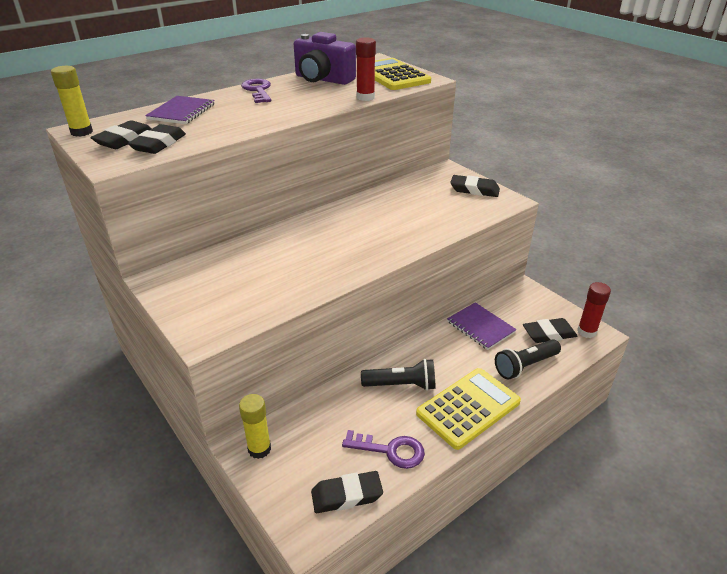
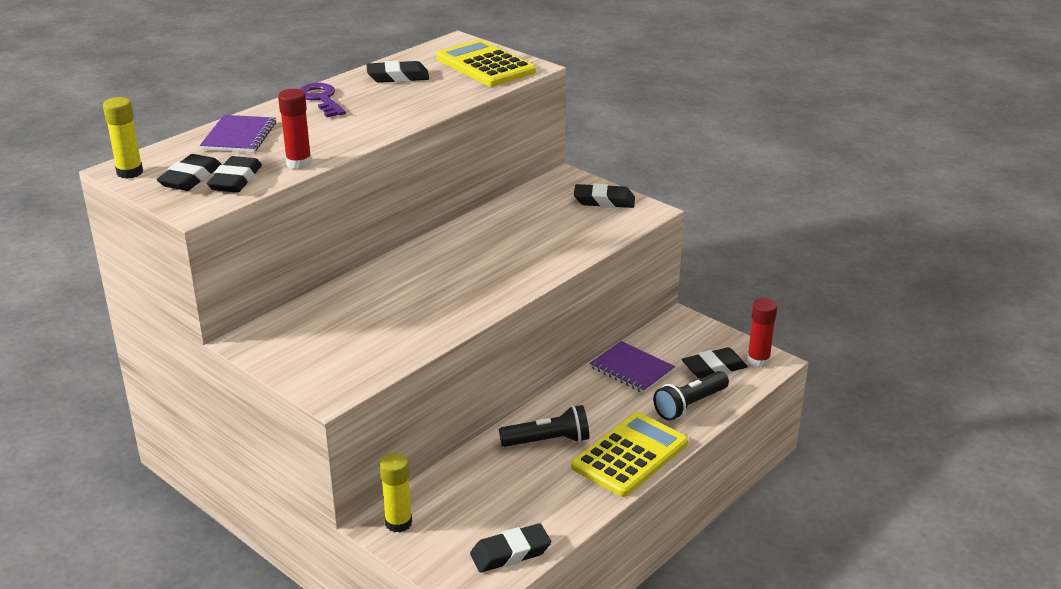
camera: 10 degrees left, 5 degrees down
(323, 79) = (398, 77): purple camera -> black eraser
(365, 97) = (460, 99): red glue stick -> red glue stick (299, 163)
(390, 450) = (549, 506): purple key -> none

